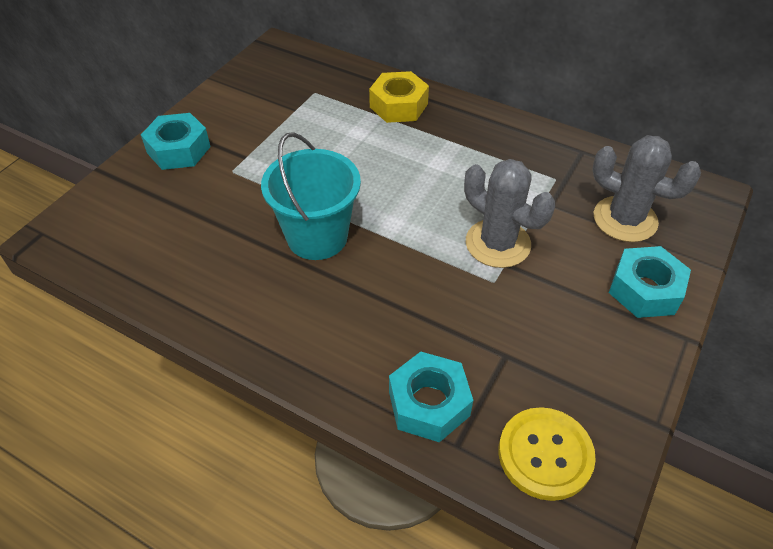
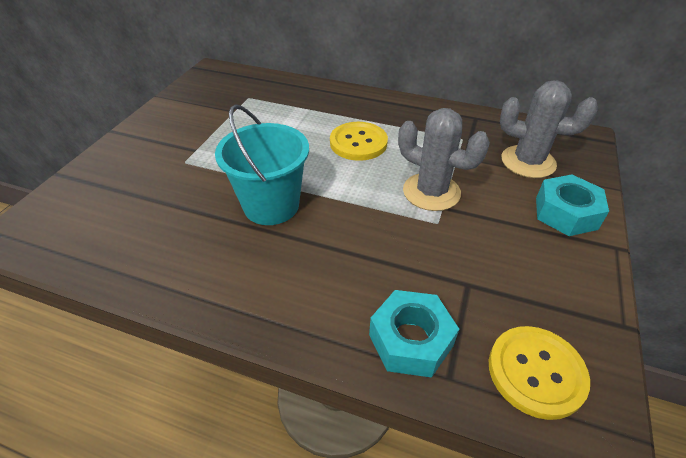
camera: 10 degrees left, 5 degrees down
(178, 150) = (133, 150): turquoise nut -> none
(398, 105) = (320, 100): yellow nut -> none
(430, 170) = (358, 143): none -> yellow button

